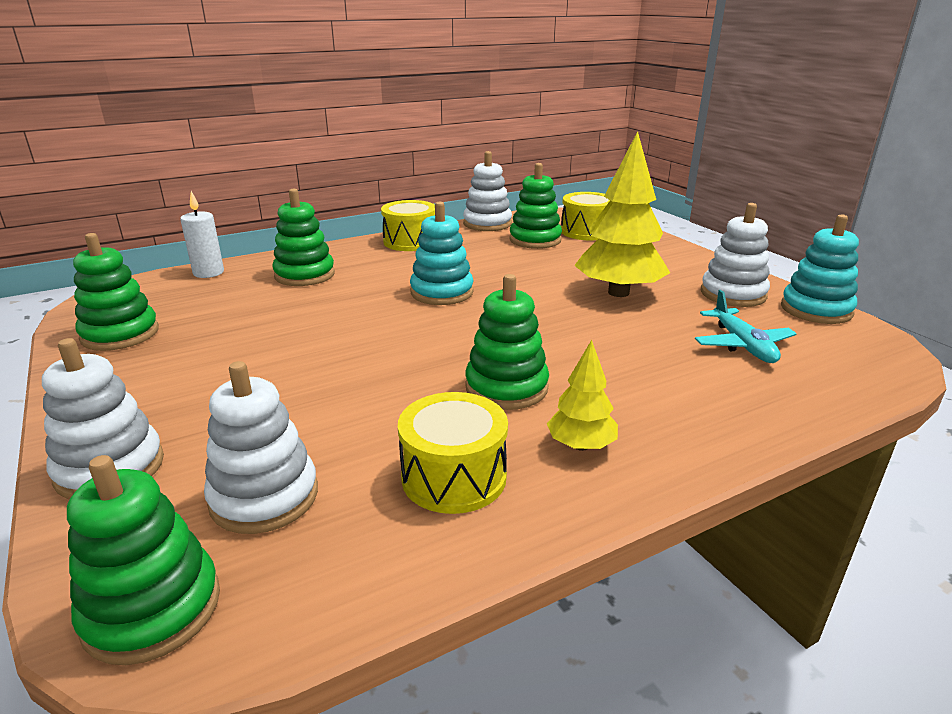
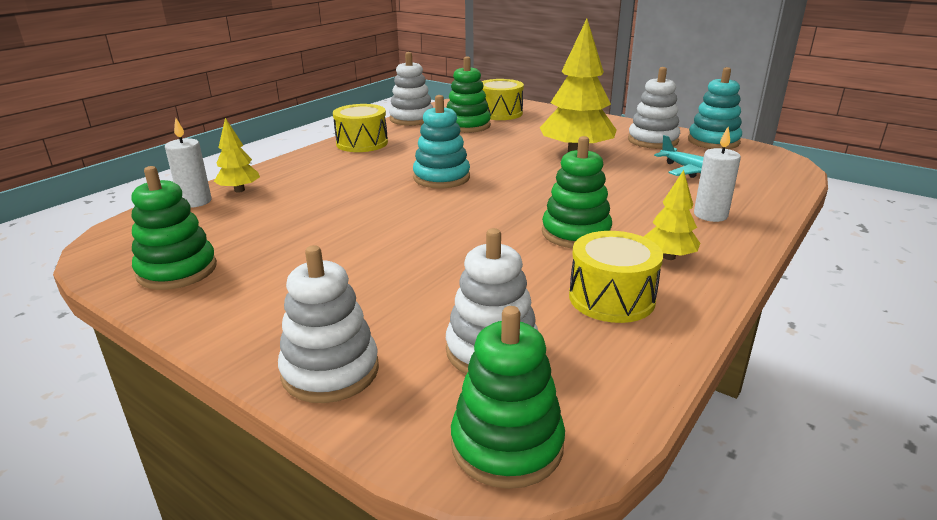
camera: 25 degrees left, 0 degrees up
(253, 269) = (239, 190): none -> yellow tree
(304, 275) = (299, 186): green stacking toy -> none
(698, 405) = (710, 215): none -> white candle

